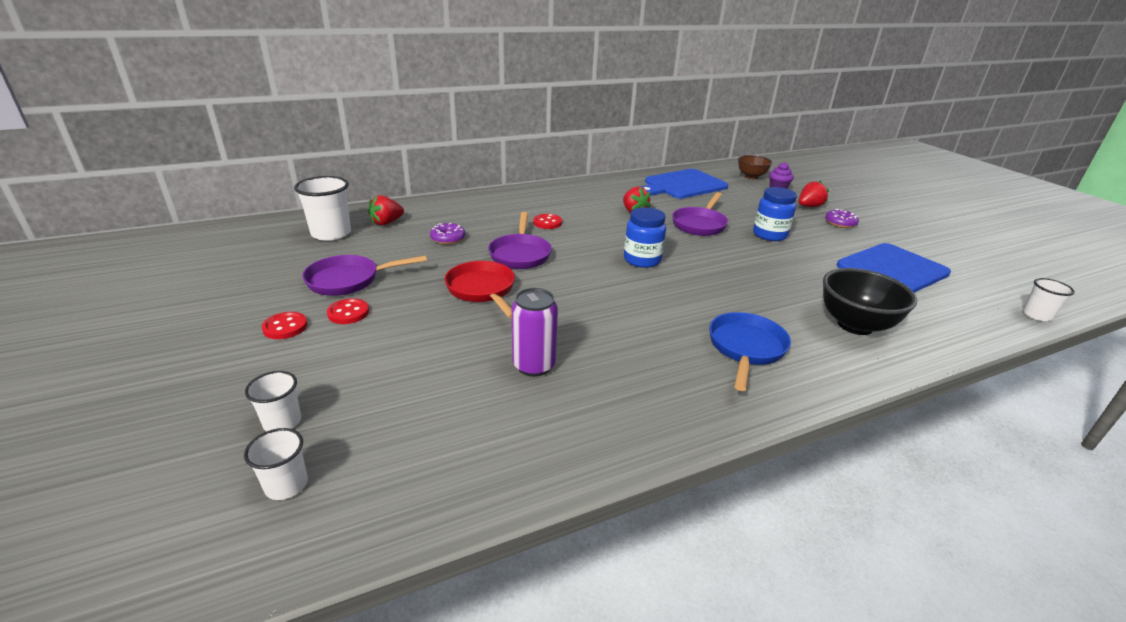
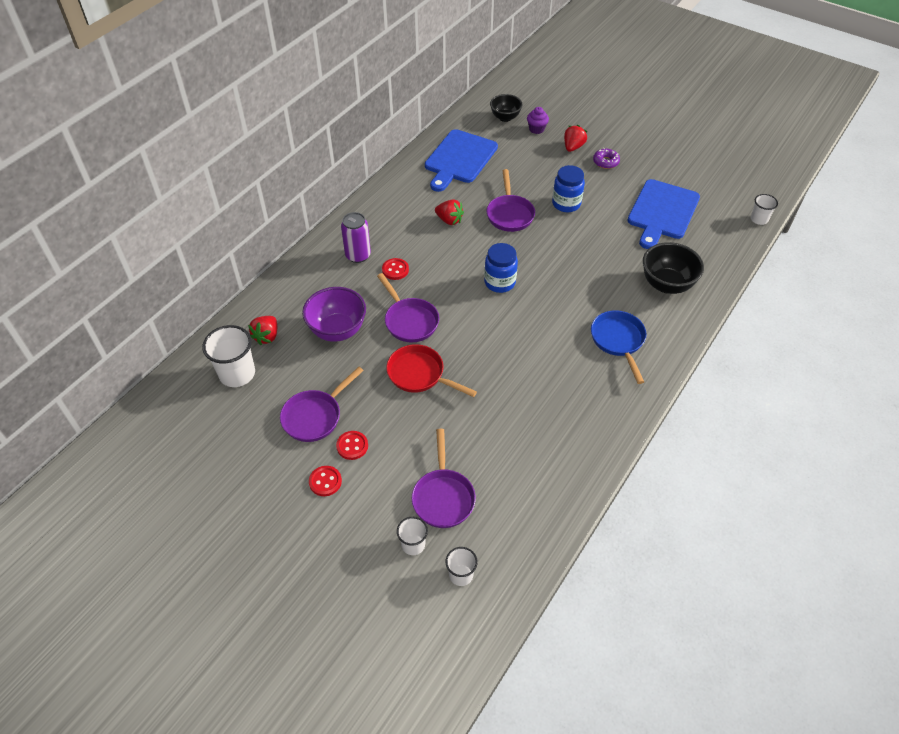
camera: 30 degrees left, 20 degrees up
(375, 394) = (443, 497): none -> purple pan
(448, 238) = (337, 330): purple donut -> purple bowl
(534, 365) = (511, 423): purple can -> purple can (358, 255)
(751, 177) = (505, 117): brown bowl -> black bowl

